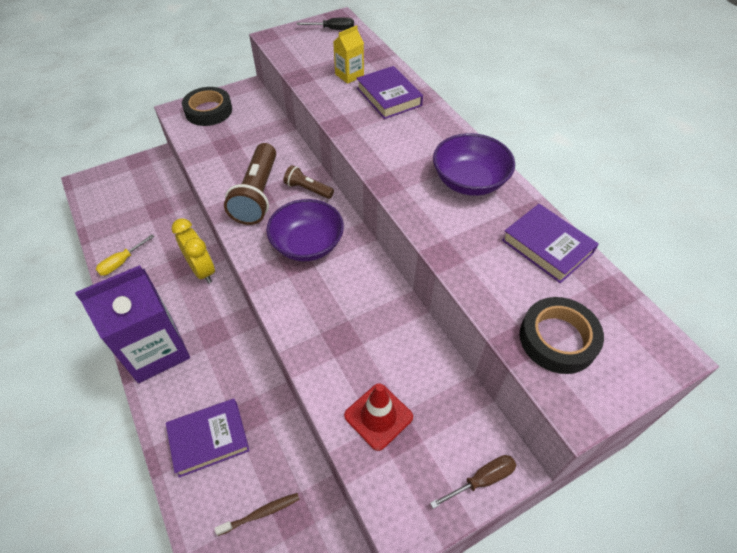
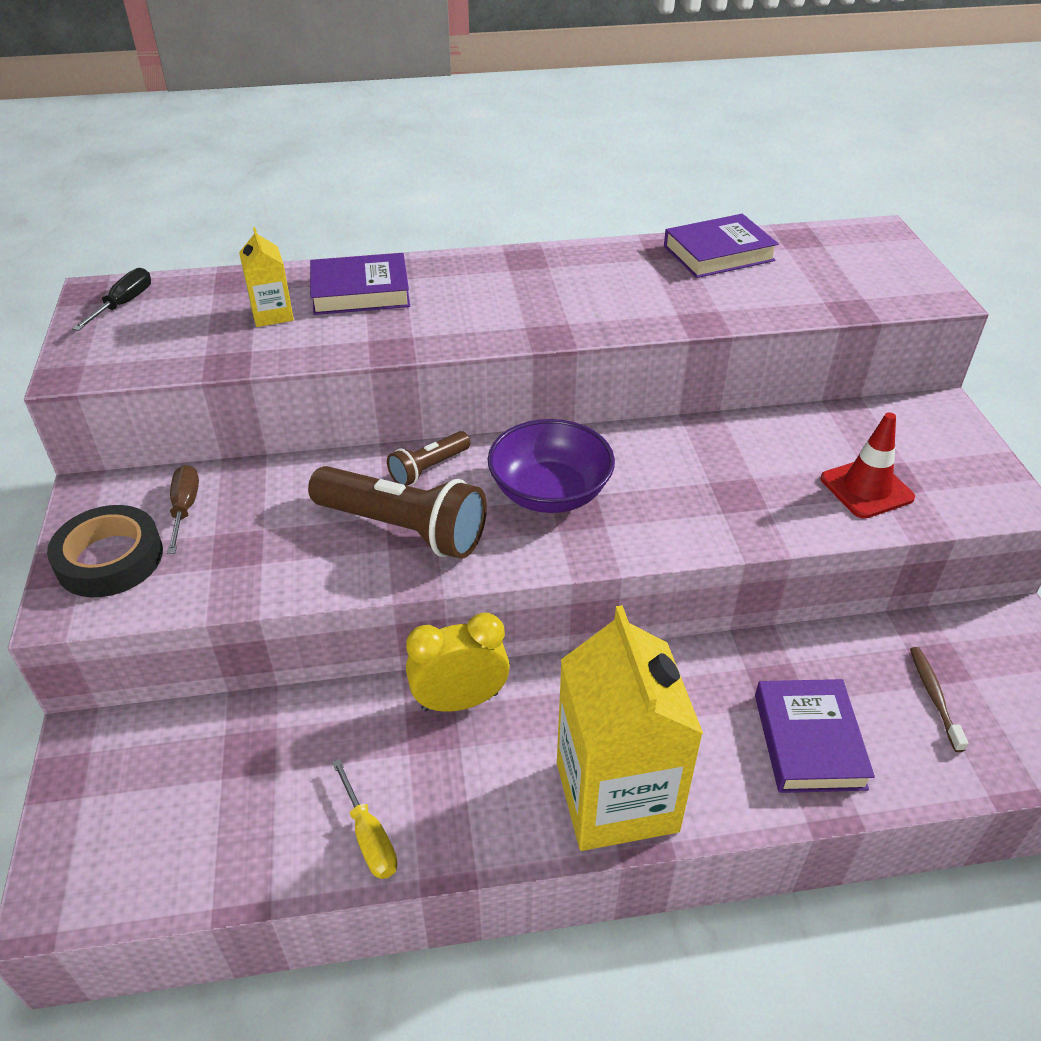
camera: 70 degrees left, 10 degrees down
(156, 350) = (616, 796): purple carton -> yellow carton
(469, 181) = (584, 273): purple bowl -> none
(482, 479) = (957, 430): brown screwdriver -> brown screwdriver (185, 508)
(558, 339) = (849, 283): black tape -> none

